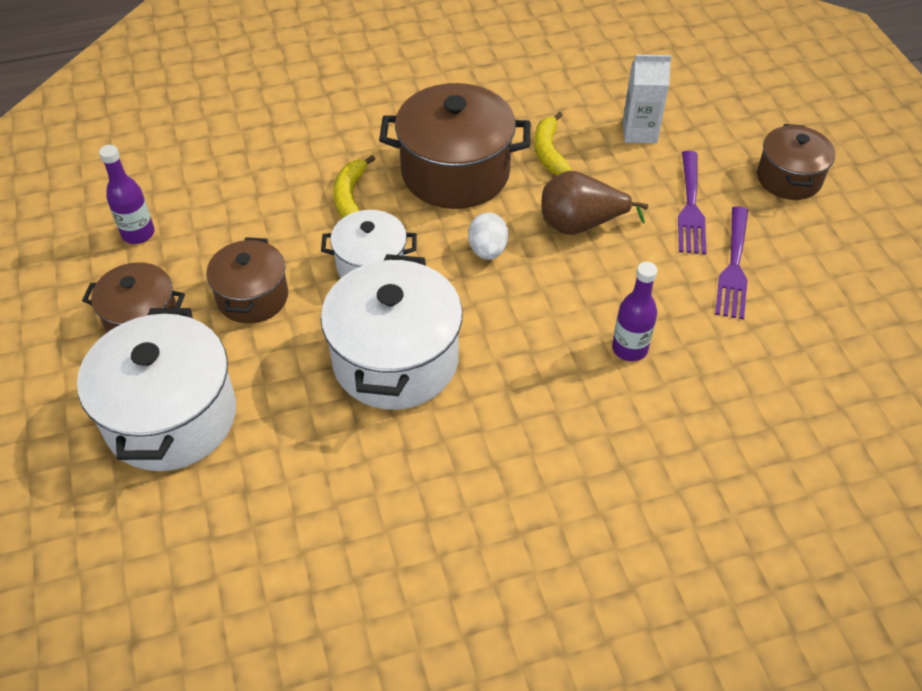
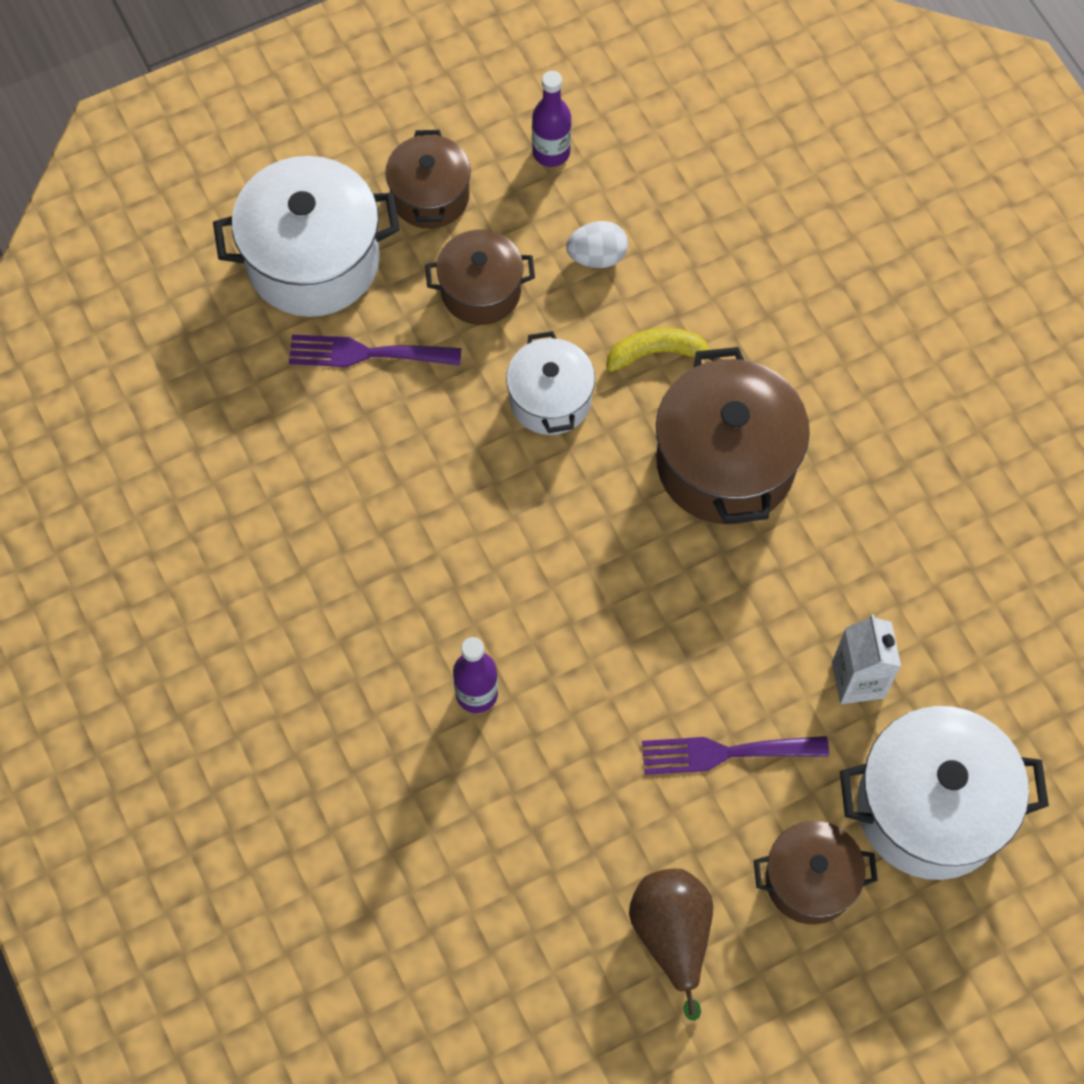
camera: 80 degrees right, 15 degrees up
(395, 360) = (419, 451): white pot -> white pot (930, 808)
(487, 250) = (599, 520): white egg -> white egg (597, 257)
(549, 152) = (789, 569): yellow banana -> none
(580, 224) = (665, 621): brown pear -> brown pear (672, 935)
(734, 267) = (628, 809): purple fork -> purple fork (366, 353)

